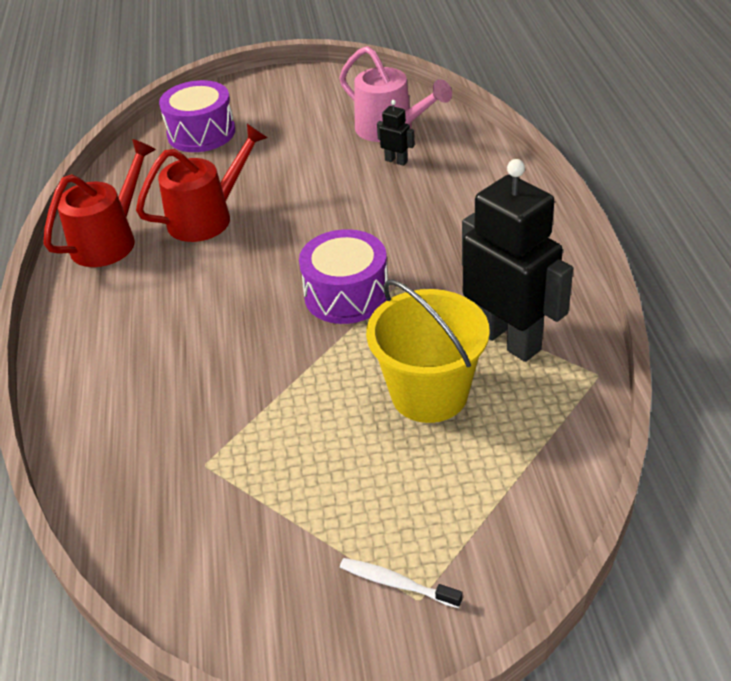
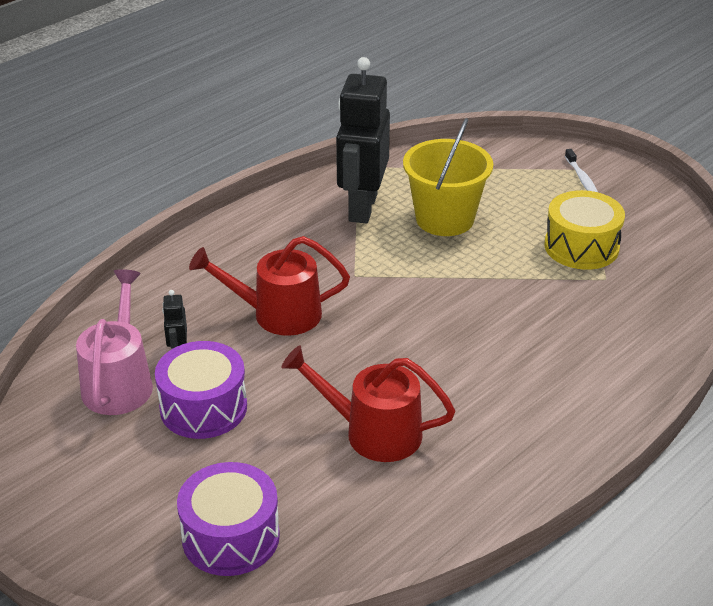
camera: 130 degrees left, 5 degrees down
(110, 240) = (469, 483): red watering can -> red watering can (277, 314)
(271, 481) = (581, 247): none -> yellow drum
(346, 295) = (390, 295): purple drum -> purple drum (203, 407)

